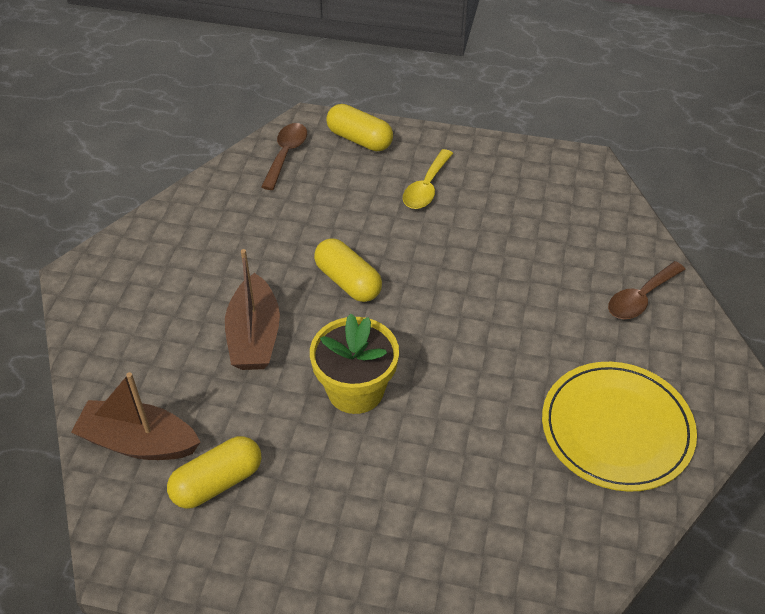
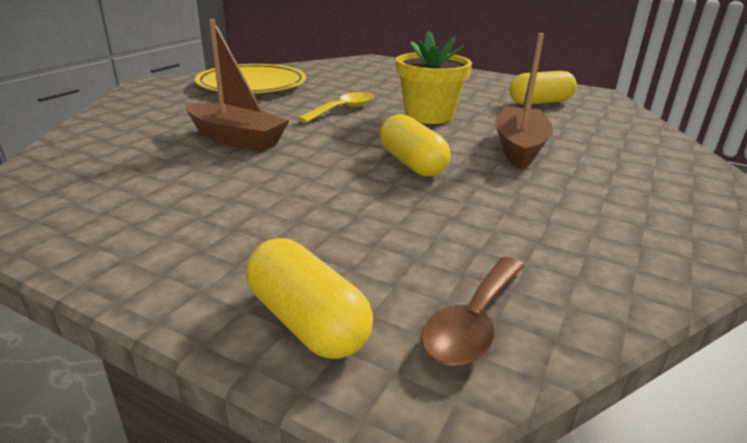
camera: 165 degrees left, 20 degrees down
(139, 442) = (609, 120): brown boat -> brown boat (236, 139)
(426, 188) = (250, 224): yellow spoon -> yellow spoon (343, 109)
(640, 298) = (140, 117): brown spoon -> none

